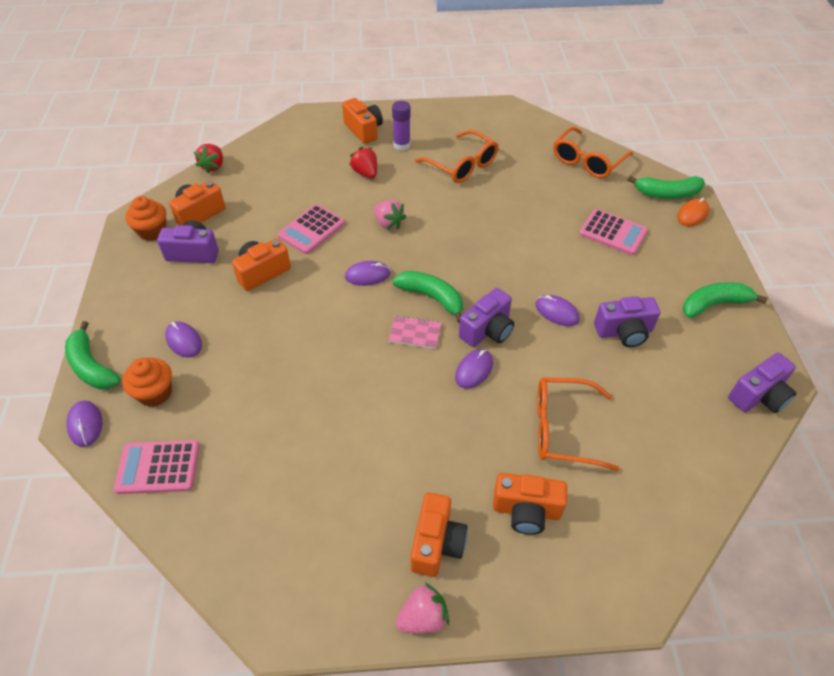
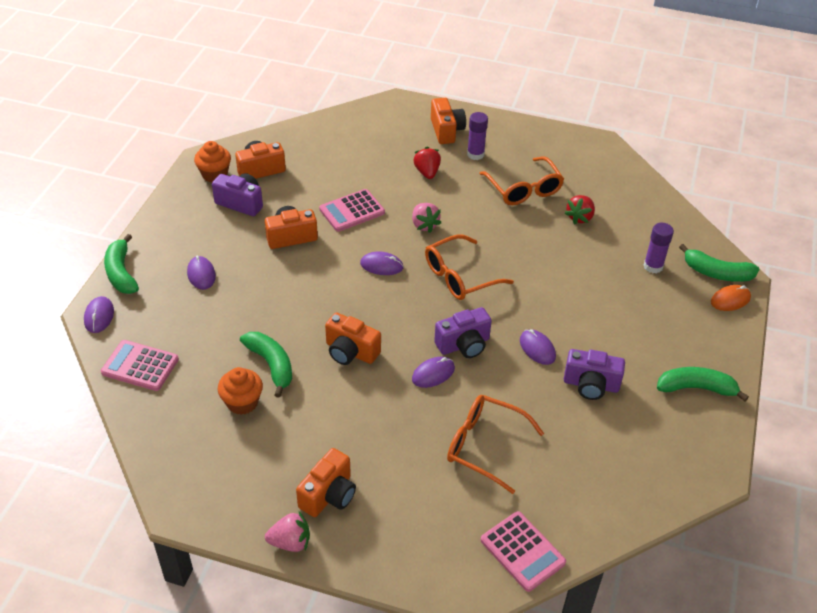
camera: 20 degrees right, 5 degrees down
(155, 393) = (161, 309): orange cupcake -> orange cupcake (242, 402)
(213, 166) = (292, 129): red strawberry -> red strawberry (580, 217)
(415, 333) = (398, 327): pink notebook -> none
(432, 297) = (429, 301): green banana -> green banana (271, 365)
(526, 511) = (416, 497): orange camera -> orange camera (350, 352)
(588, 161) = (654, 218): orange glasses -> orange glasses (460, 276)
(612, 203) = (653, 266): none -> purple glue stick
(613, 232) = (636, 294): pink calculator -> pink calculator (522, 551)
(758, 396) = (686, 479): purple camera -> none

